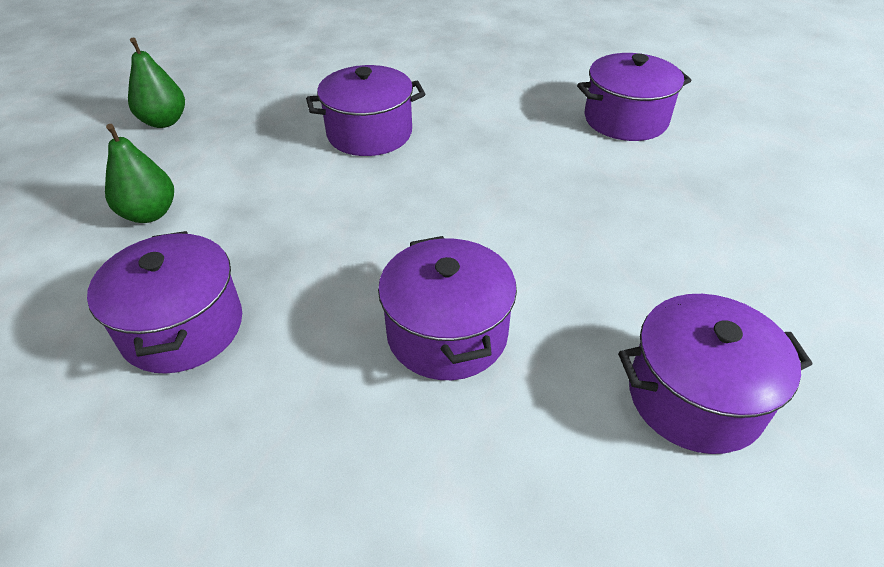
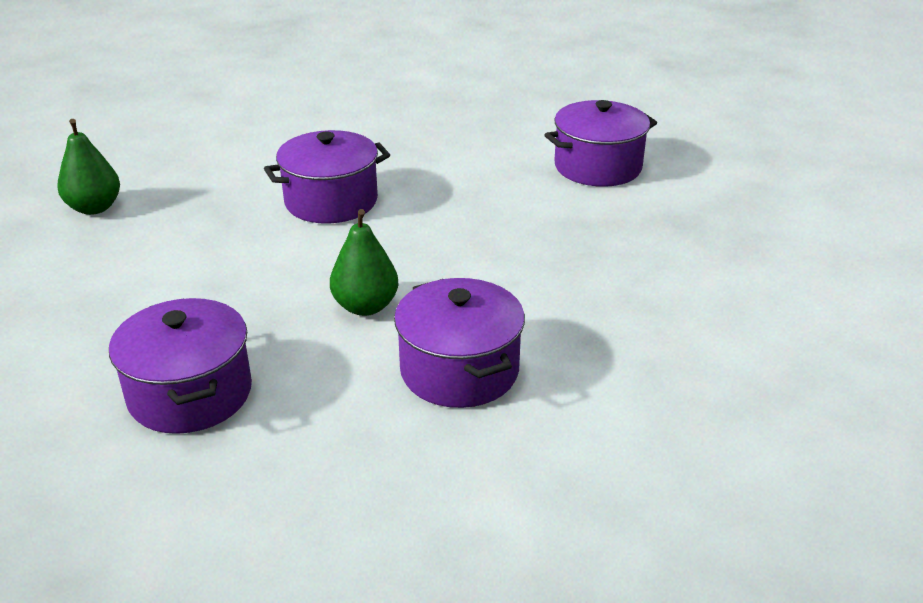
camera: 10 degrees left, 10 degrees down
(149, 214) = (114, 298): green pear -> green pear (365, 306)
(695, 397) = (698, 394): purple pot -> none

